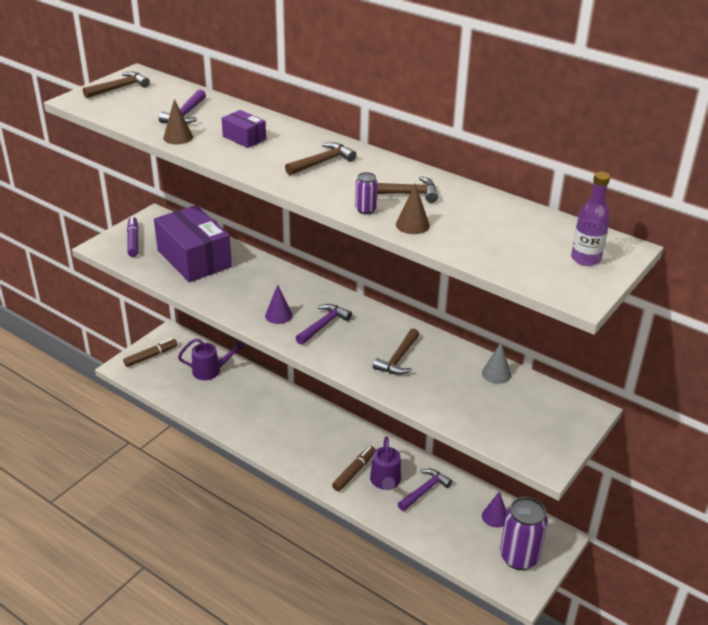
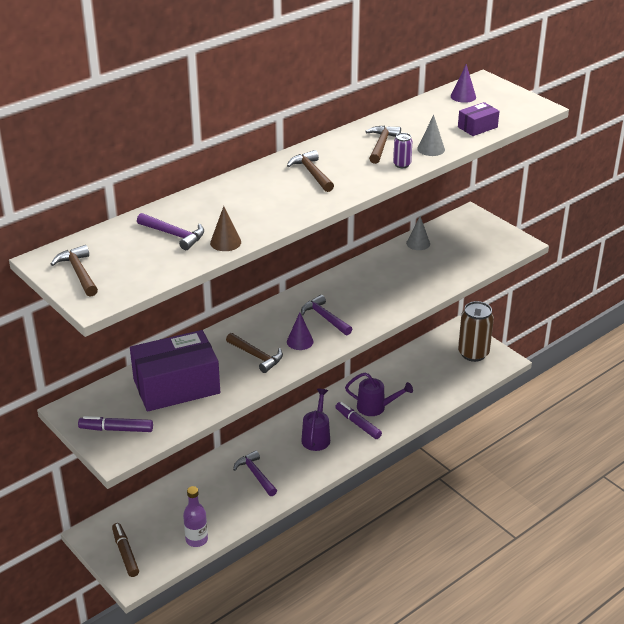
camera: 75 degrees left, 0 degrees up
(211, 371) = (174, 505): purple watering can -> purple watering can (316, 437)
(244, 138) = (245, 206): purple box -> purple box (477, 127)
(354, 472) = (358, 424): brown marker -> purple marker
(398, 359) = (385, 285): brown hammer -> brown hammer (256, 356)
(412, 225) = (431, 149): brown cone -> grey cone
(424, 491) = (392, 387): purple hammer -> purple hammer (256, 475)
(495, 517) = (430, 356): purple cone -> purple cone (463, 96)
(519, 557) = (473, 353): purple can -> brown can
(585, 259) = (493, 96): purple bottle -> purple bottle (196, 540)

